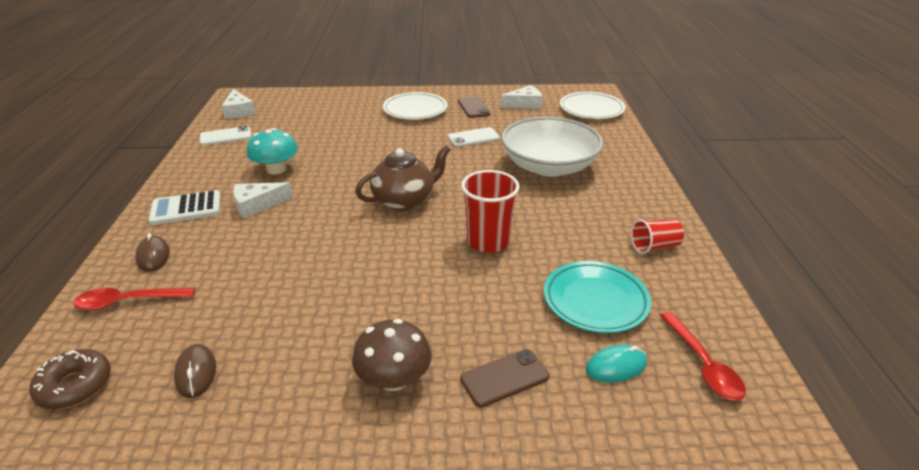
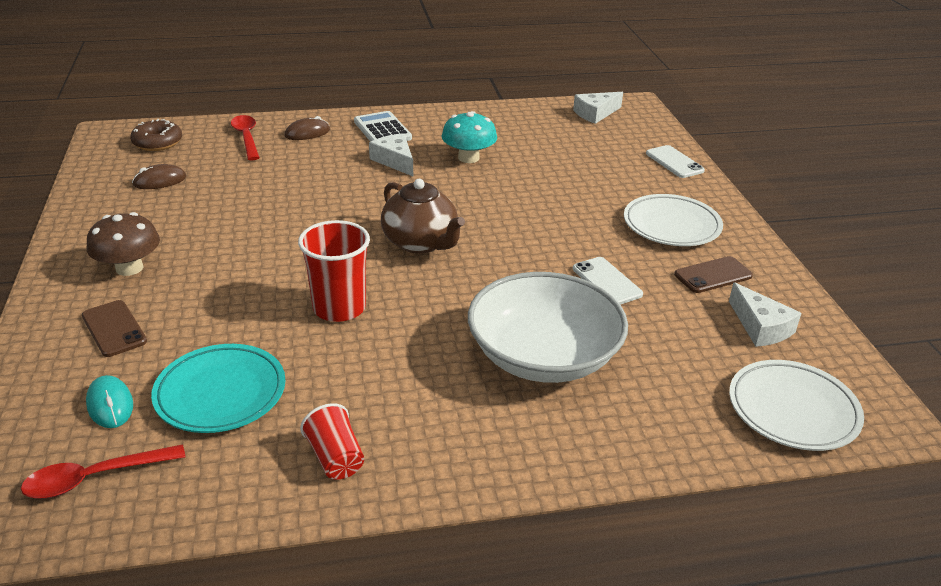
camera: 80 degrees right, 0 degrees up
(225, 136) = (531, 119): white phone -> white phone (674, 162)

